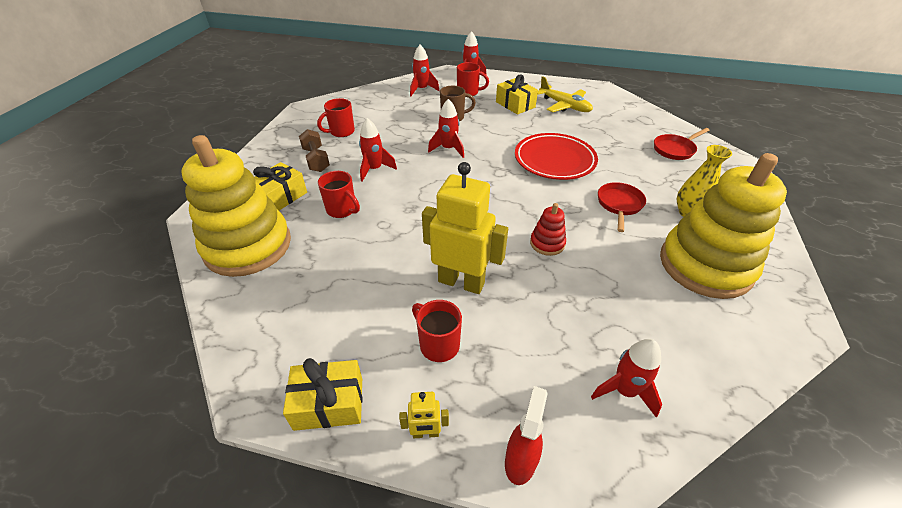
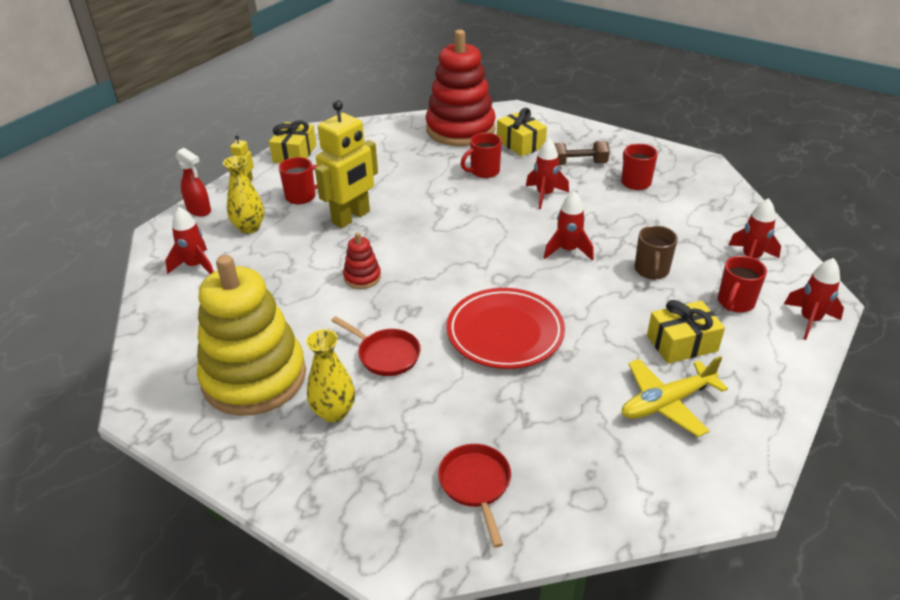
camera: 110 degrees right, 5 degrees down
(248, 246) = (460, 129): yellow stacking toy -> red stacking toy
(525, 371) = (249, 227): none -> yellow vase

